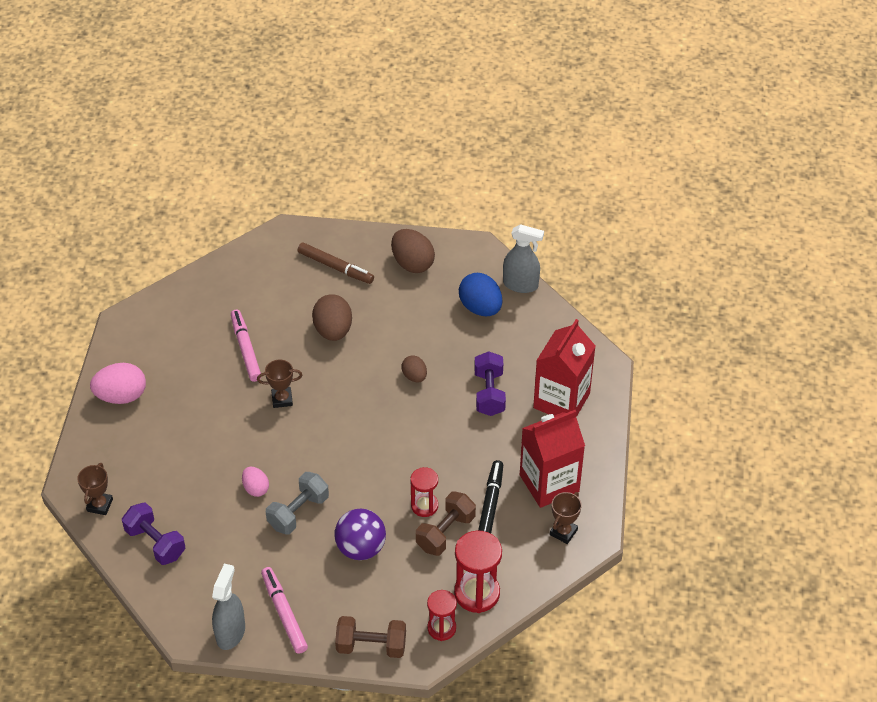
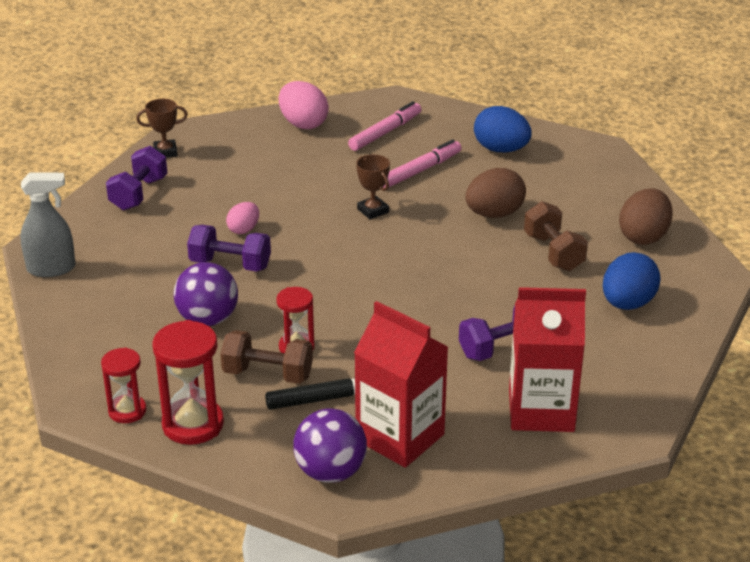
camera: 65 degrees right, 15 degrees down
(249, 289) = (501, 150): none -> blue egg
(284, 613) = (92, 294): pink marker -> pink marker (385, 132)
(298, 512) = (230, 264): grey dumbbell -> purple dumbbell
(335, 267) = (584, 190): brown marker -> none
(371, 646) = (77, 366): brown dumbbell -> brown dumbbell (553, 252)
(414, 376) = (479, 286): brown egg -> none
(520, 285) = (696, 324): grey spray bottle -> none
(563, 532) = (330, 472): brown trophy -> purple ball

